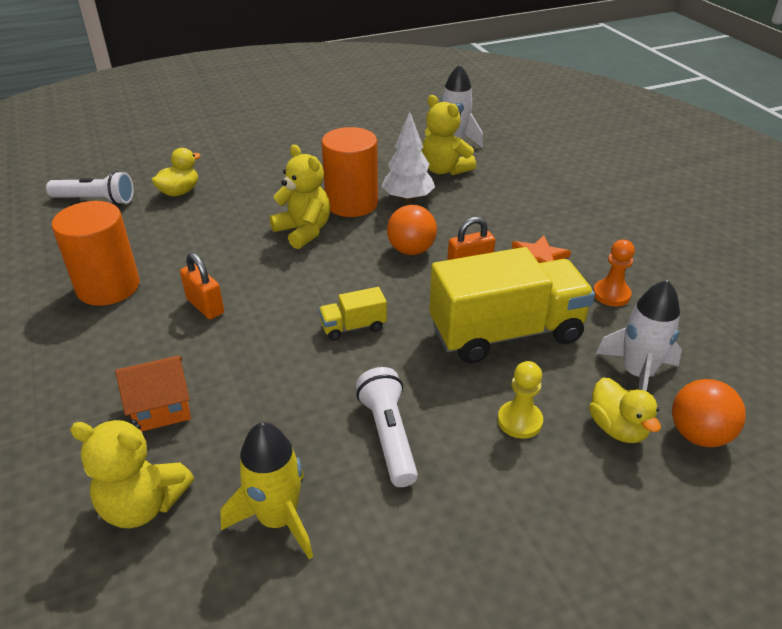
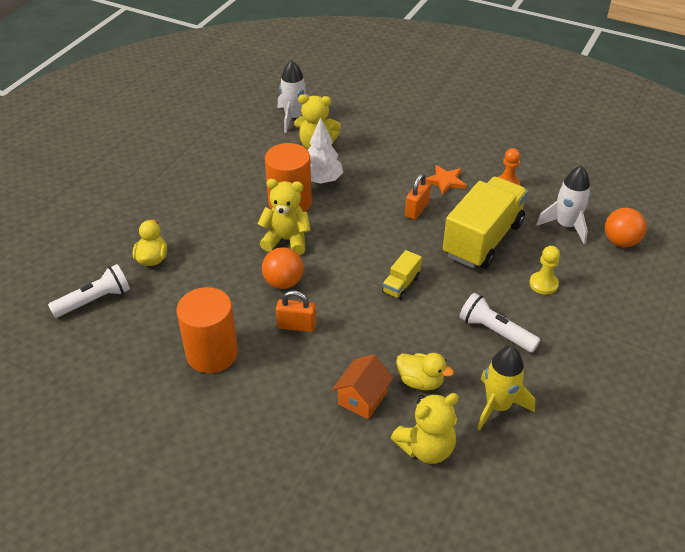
camera: 40 degrees left, 5 degrees up
(411, 250) = (370, 216): orange ball -> orange ball (283, 282)
(617, 428) = (586, 260): yellow duck -> yellow duck (420, 381)

